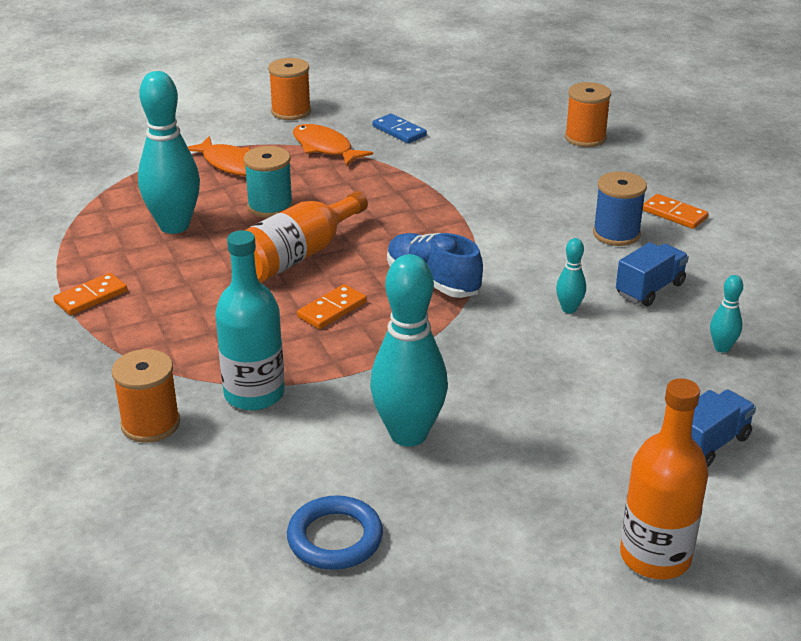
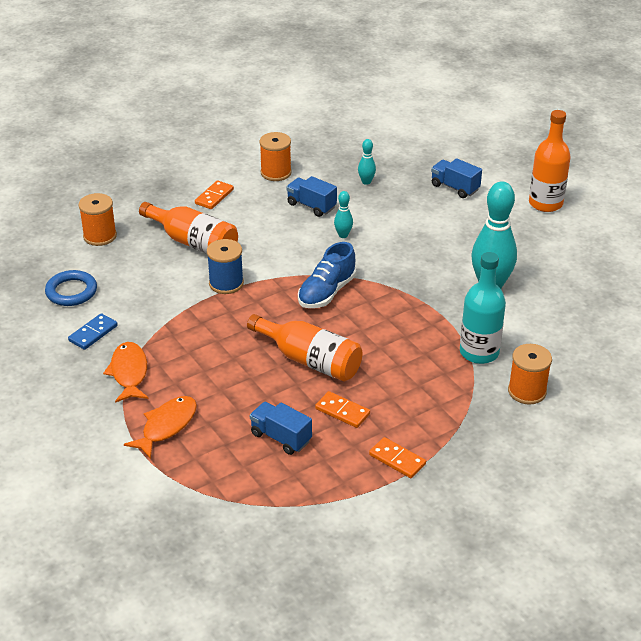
camera: 100 degrees left, 5 degrees up
(174, 226) = (281, 437): turquoise bowling pin -> blue truck
(270, 206) = (238, 388): turquoise spool -> none
(291, 111) = (54, 406): orange spool -> orange spool (276, 173)
(325, 148) = (129, 373): orange fish -> orange fish turned 135 degrees clockwise
(332, 310) = (375, 333): orange domino -> orange domino (342, 411)
(335, 538) = (585, 301): blue ring -> blue ring (71, 291)
(564, 194) = (193, 242): none -> orange bottle
(616, 234) = (246, 219): blue spool -> blue spool (226, 283)

